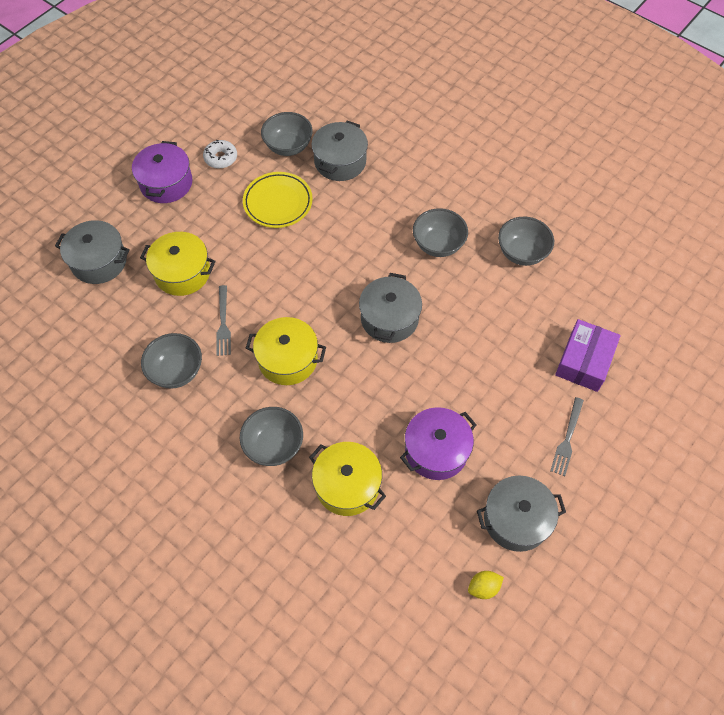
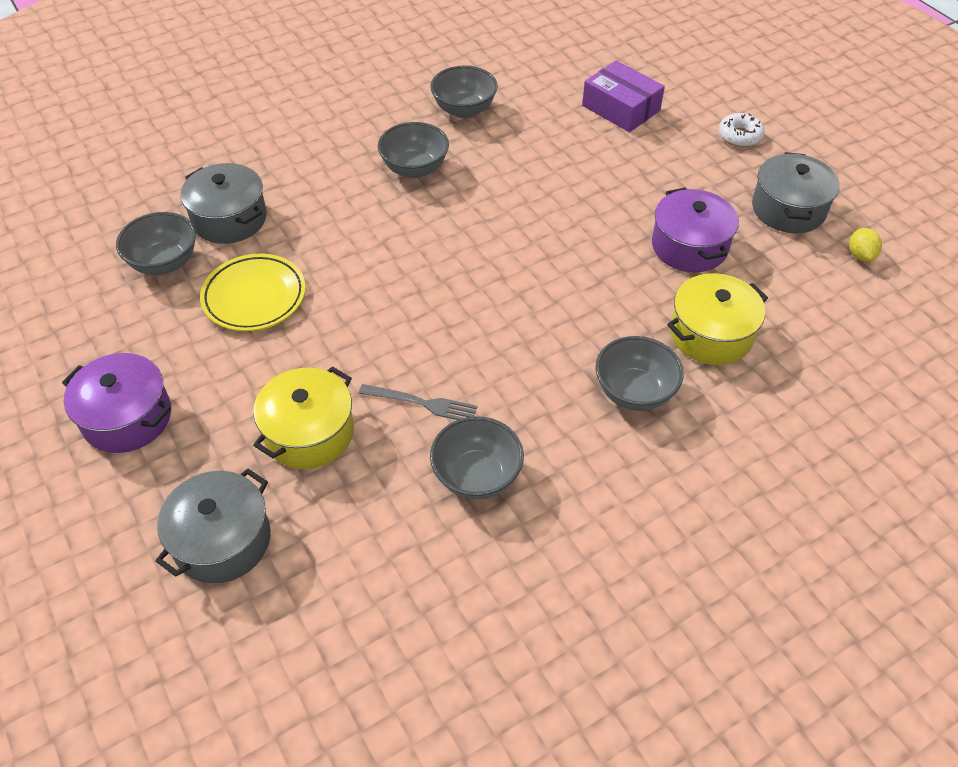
camera: 70 degrees left, 10 degrees down
(221, 158) = (128, 340): white donut -> white donut (739, 136)
(288, 359) = (512, 347): yellow pot -> none
(389, 318) = (497, 237): grey pot -> none
(567, 439) = (707, 146): grey fork -> none

